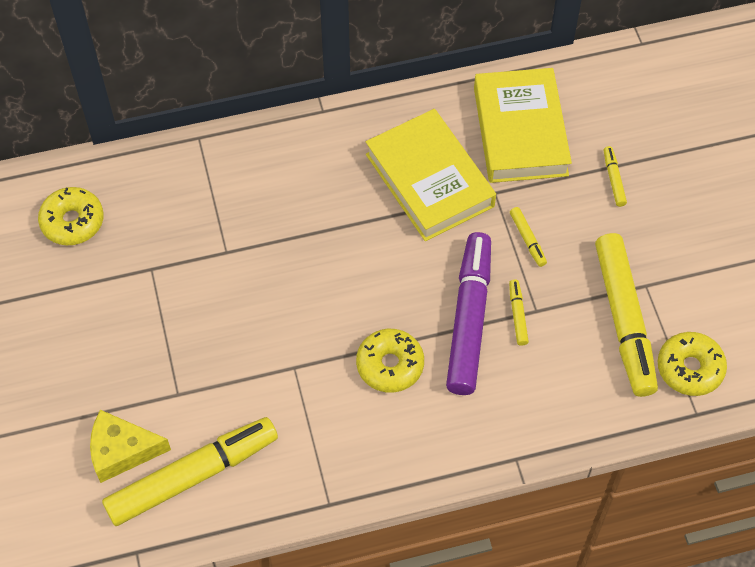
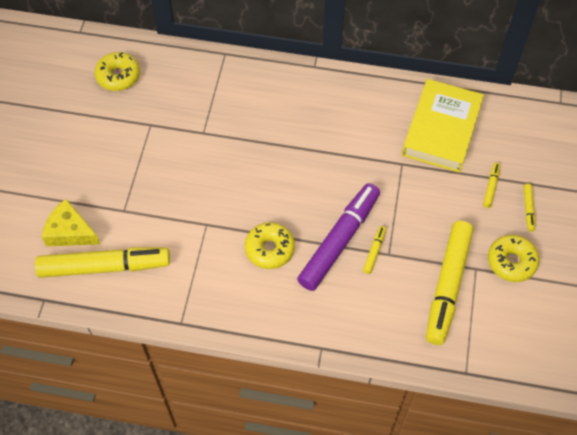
camera: 25 degrees right, 0 degrees up
(429, 180) = (361, 138): yellow book -> none
(527, 239) = (408, 203): yellow marker -> yellow marker (528, 209)
(689, 368) = (477, 339): yellow donut -> yellow donut (511, 262)

